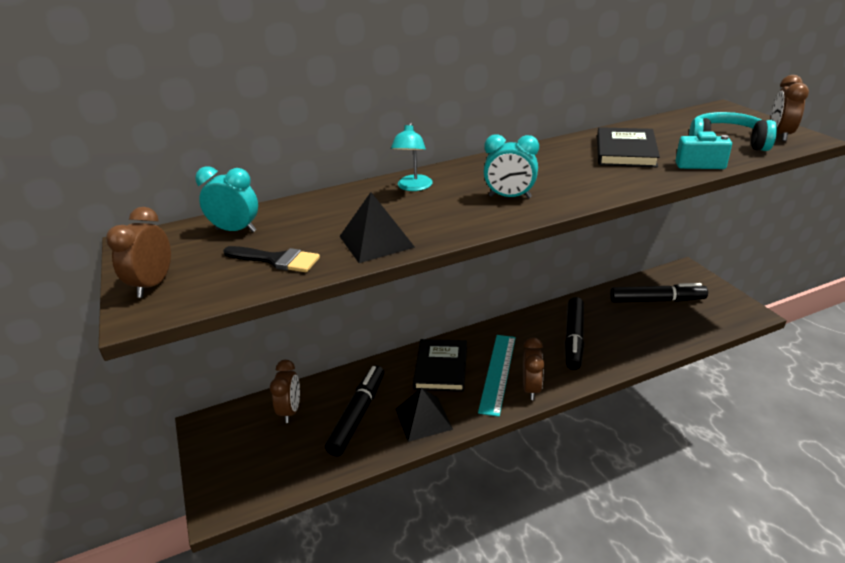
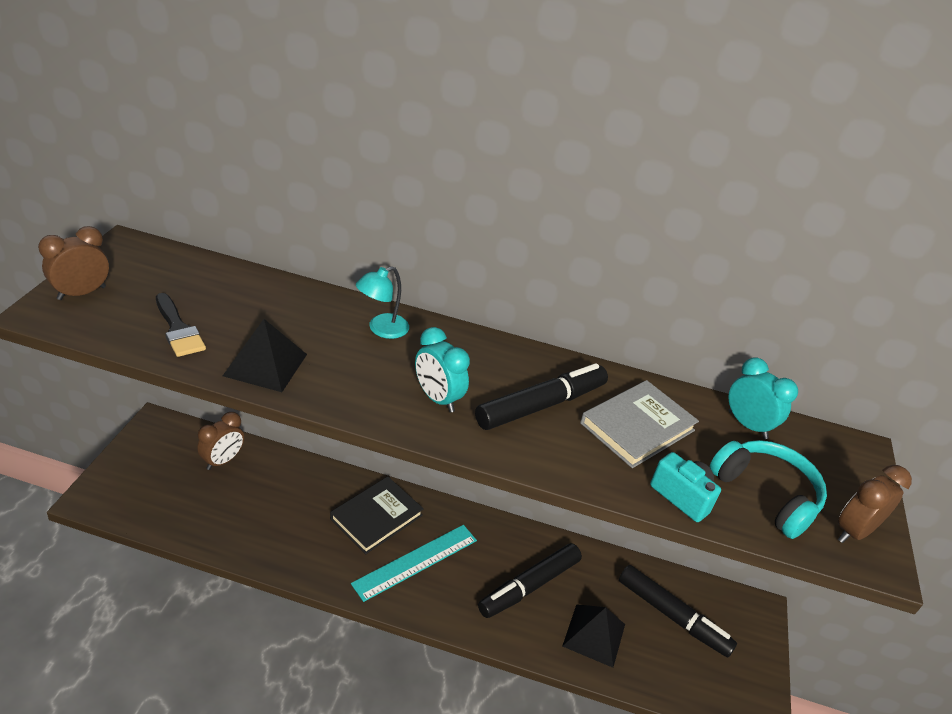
camera: 30 degrees right, 5 degrees up
(236, 230) = (197, 280): turquoise clock -> turquoise clock (747, 425)
(358, 415) = (263, 505): black marker -> black marker (541, 405)
(423, 419) = (304, 551): black pyramid -> black pyramid (594, 635)
(531, 388) = (424, 600): brown clock -> none
(625, 151) = (637, 427): black book -> grey book

